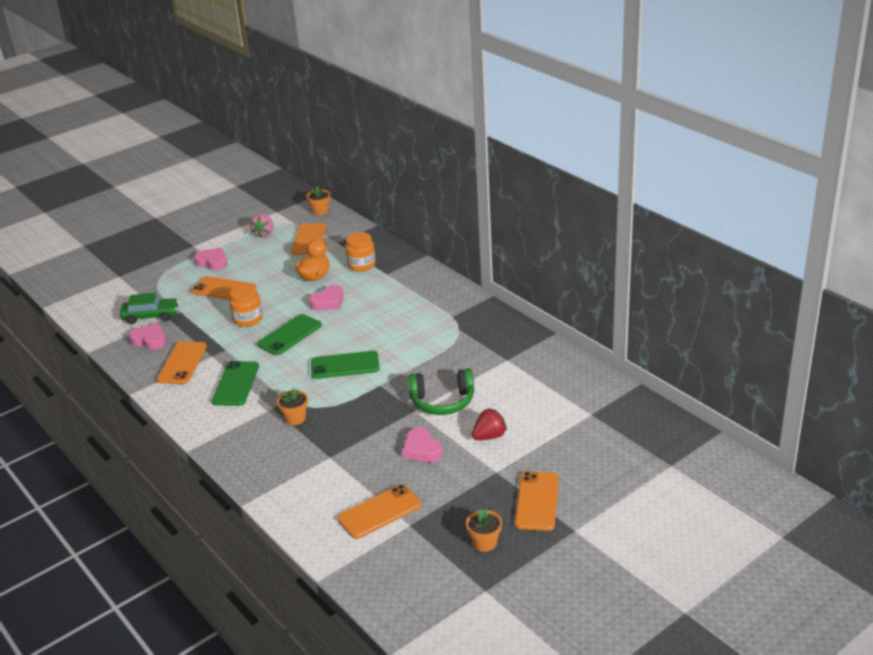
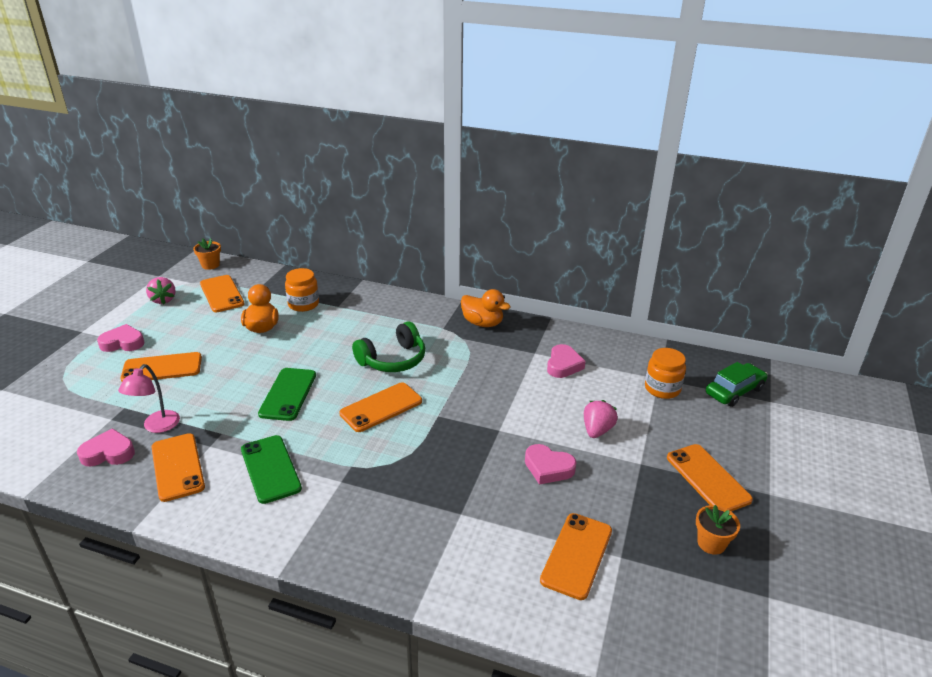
camera: 35 degrees left, 0 degrees up
(151, 316) = (86, 424): green car -> green car (734, 391)
(190, 331) = (157, 426): none -> pink lamp
(248, 319) = (221, 391): orange jar -> orange jar (662, 389)
(295, 418) = (380, 484): orange flower pot -> none
(328, 302) = (301, 348): pink heart -> pink heart (563, 365)
(345, 365) = (381, 407): green phone -> orange phone
(442, 401) = (517, 411): green headphones -> green headphones (393, 360)
(489, 321) = (482, 323): none -> orange duck
(489, 436) = (597, 430): red strawberry -> pink strawberry

